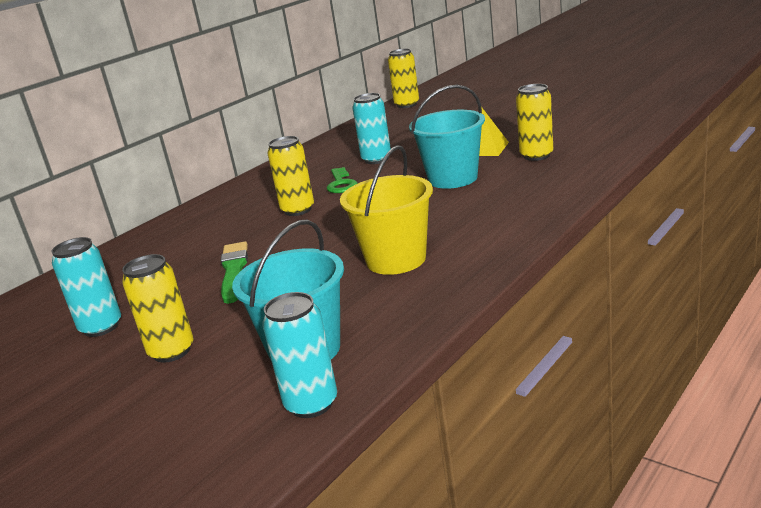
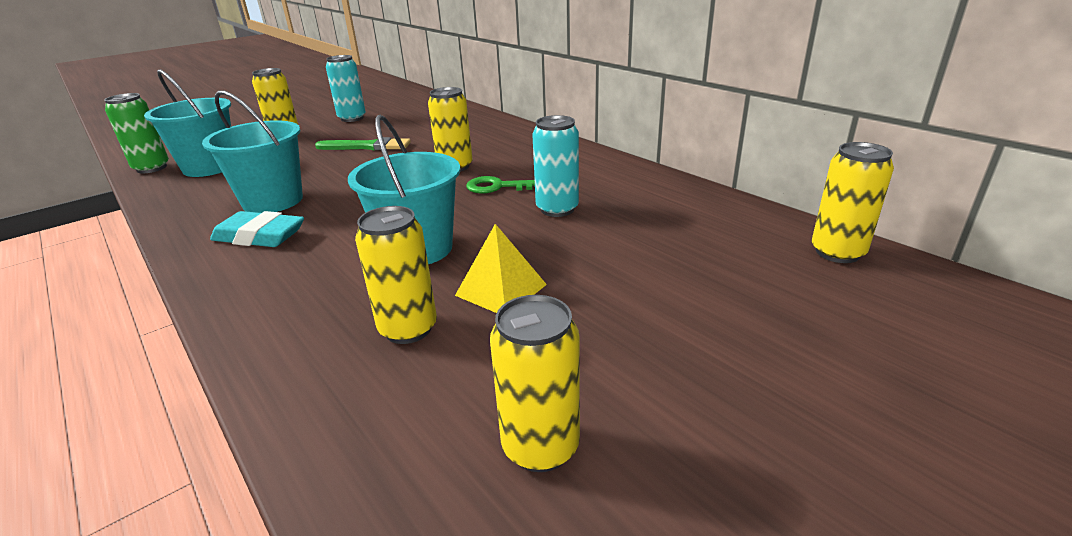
camera: 100 degrees right, 5 degrees up
(311, 404) = (152, 168): turquoise can -> green can
(396, 259) = (273, 201): yellow bucket -> turquoise bucket
(466, 234) = (260, 236): none -> turquoise eraser
(583, 119) = (540, 447): none -> yellow can

